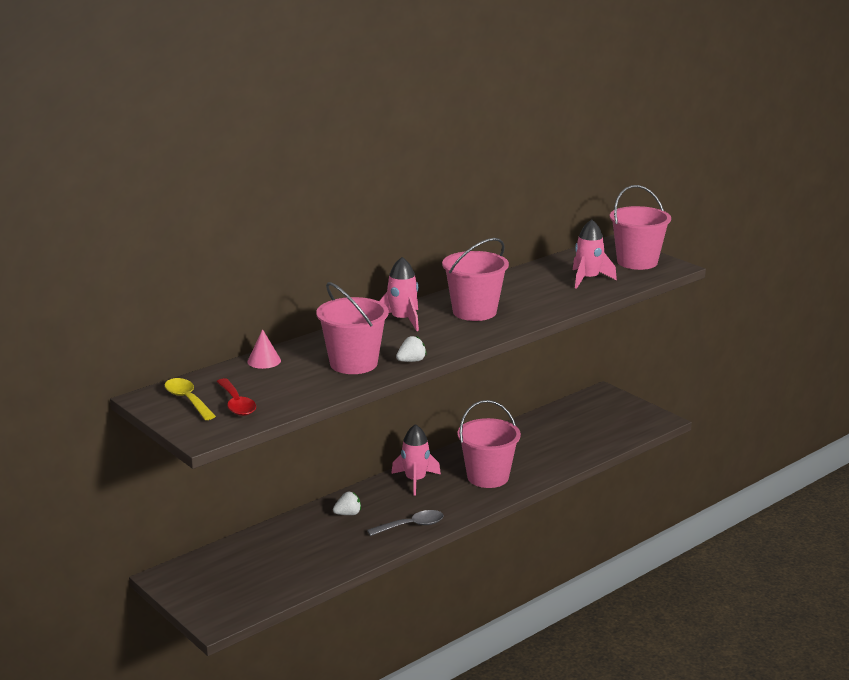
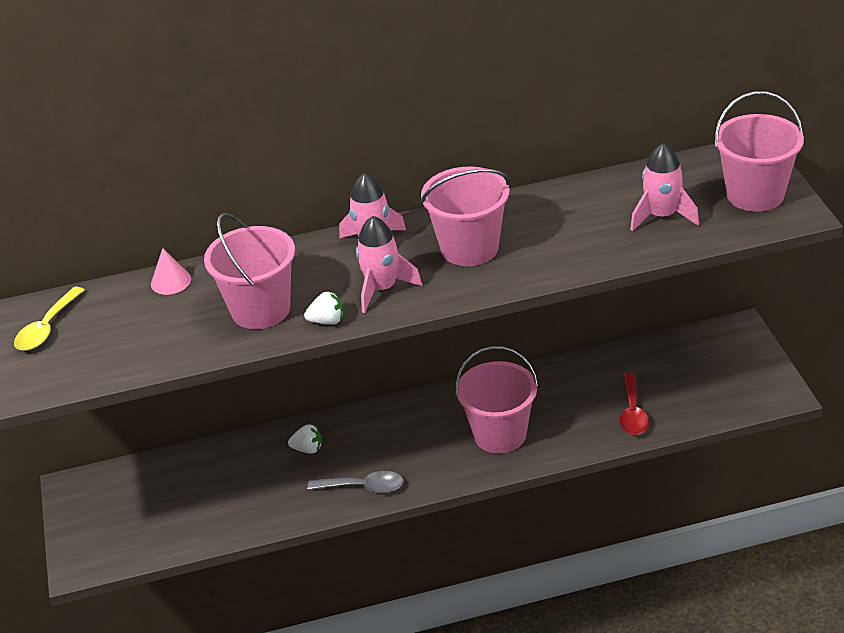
camera: 30 degrees right, 15 degrees up
(187, 400) = (47, 328): yellow spoon -> yellow spoon turned 150 degrees counterclockwise
(236, 404) = (89, 347): red spoon -> red spoon (632, 412)
(415, 480) = (414, 417): pink rocket -> pink rocket (382, 288)

